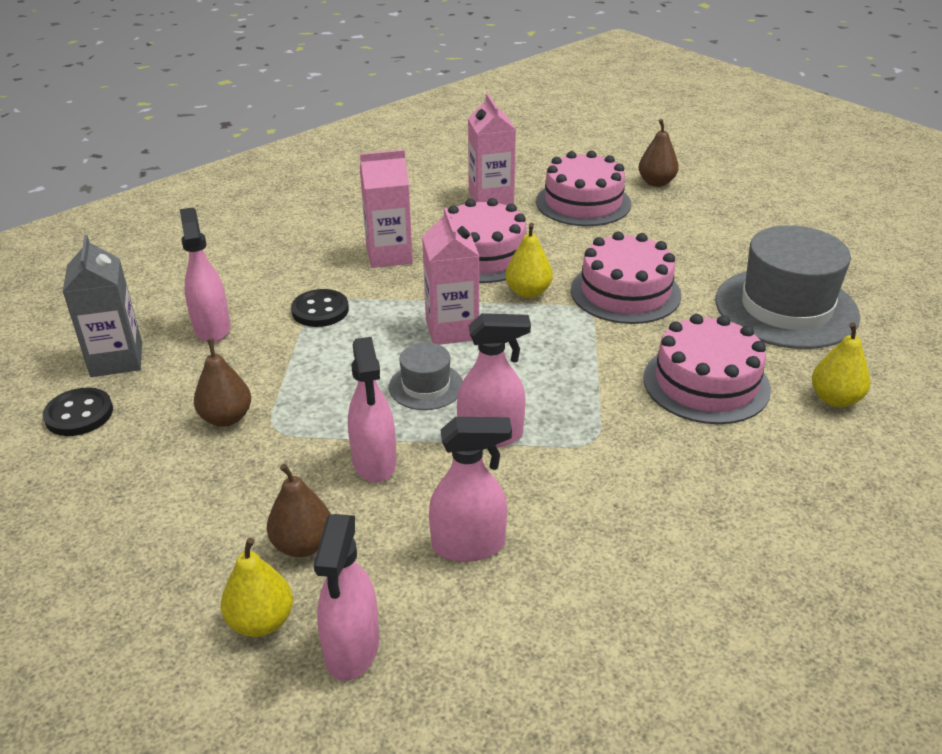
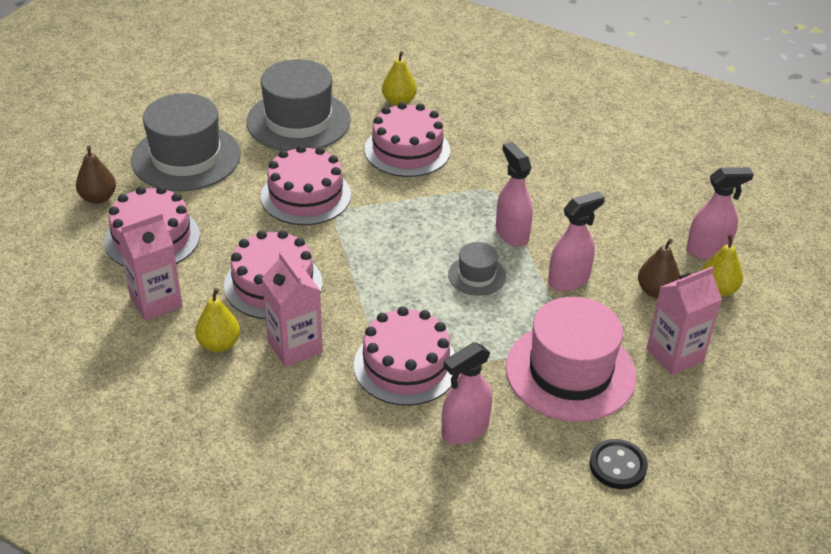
camera: 110 degrees left, 5 degrees up
(116, 360) = (540, 477): grey carton -> none
(226, 418) = (570, 372): brown pear -> pink hat
(320, 310) = (406, 365): black button -> pink cake
(452, 329) = (398, 278): pink carton -> pink carton (675, 355)
(469, 545) = (610, 224): pink spray bottle -> none
(528, 292) = (326, 247): yellow pear -> yellow pear (219, 344)
(717, 230) = (186, 157): none -> grey hat

